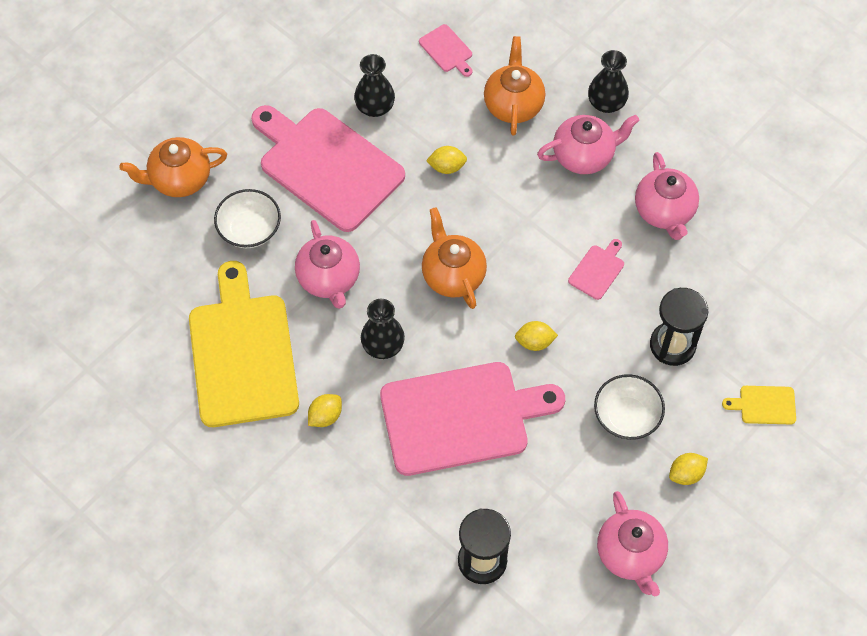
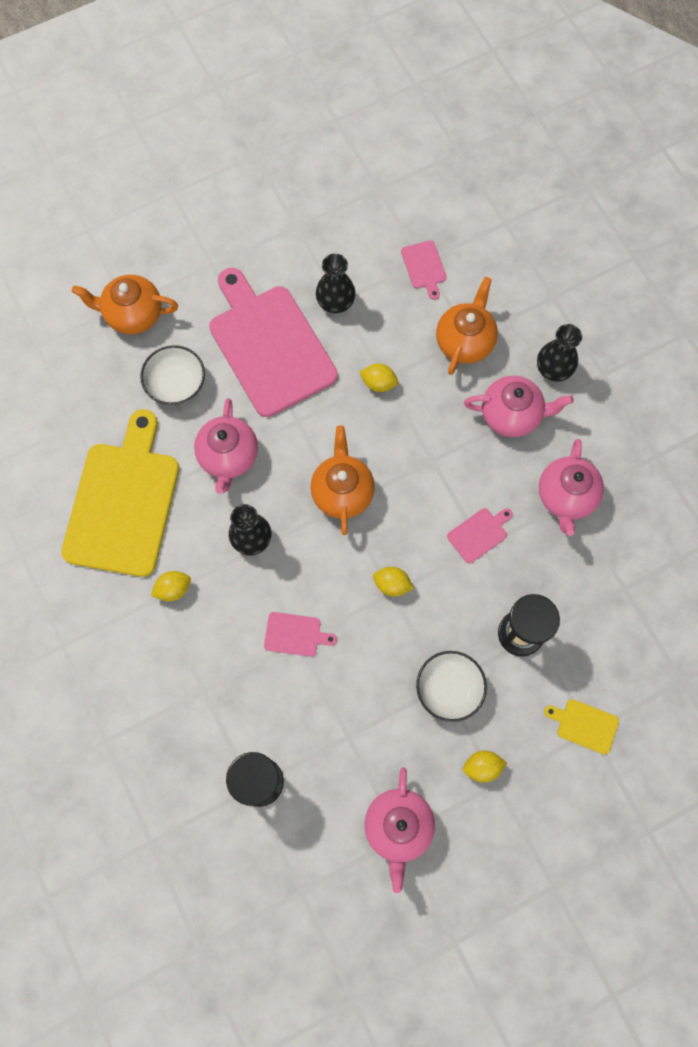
camera: 20 degrees right, 10 degrees up
(461, 417) = (295, 634): pink cutting board -> pink cutting board, size x0.40

